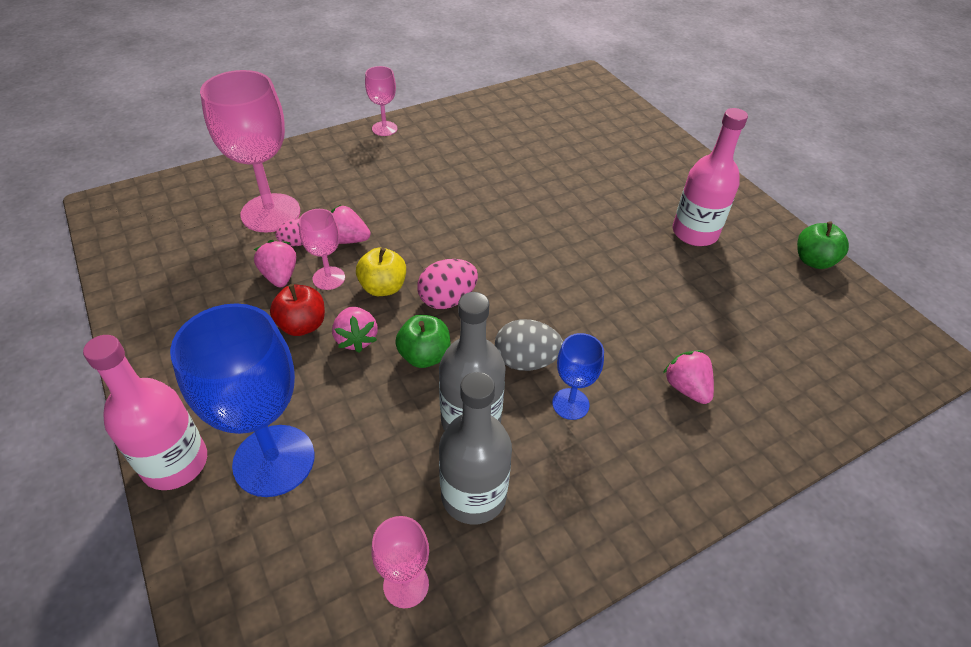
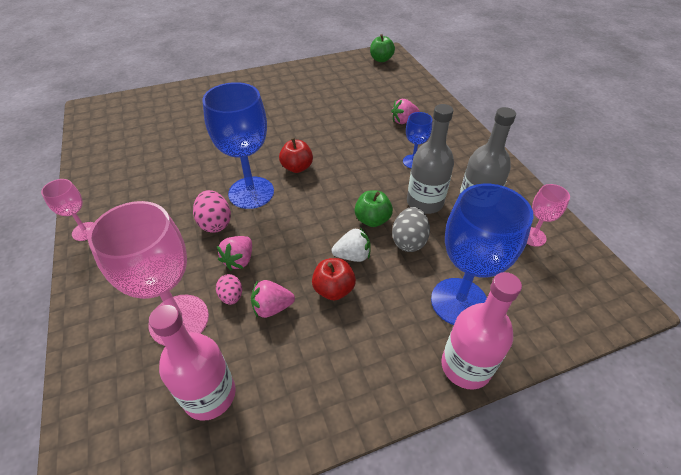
camera: 80 degrees left, 0 degrees up
(329, 278) = (283, 273): pink goblet -> none
(356, 339) = (352, 255): pink strawberry -> white strawberry
(383, 287) = (302, 239): yellow apple -> none
(447, 299) = (322, 205): pink egg -> pink egg (215, 223)
(460, 230) = (251, 192): none -> blue goblet
(520, 265) = (297, 167): none -> red apple
(526, 361) = (380, 175): grey egg -> grey egg (408, 241)
(694, 233) = (288, 95): pink bottle -> pink bottle (209, 395)
(813, 261) = (321, 65): green apple -> green apple (381, 59)

